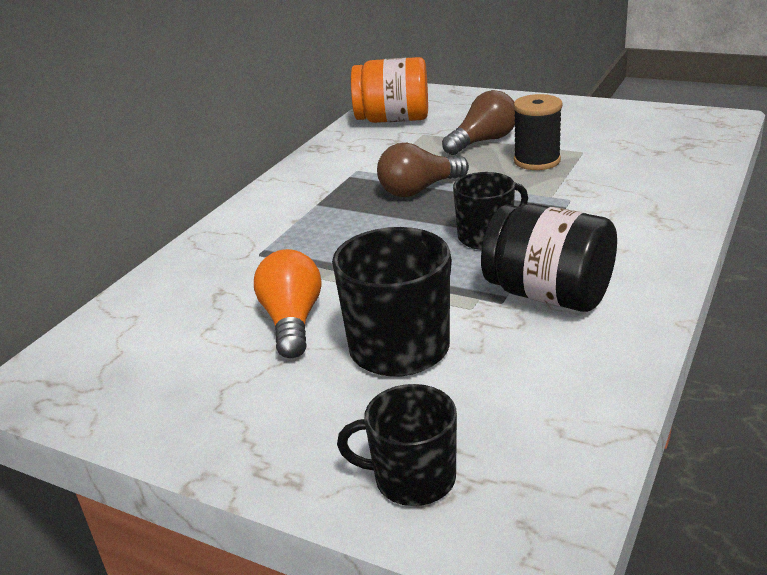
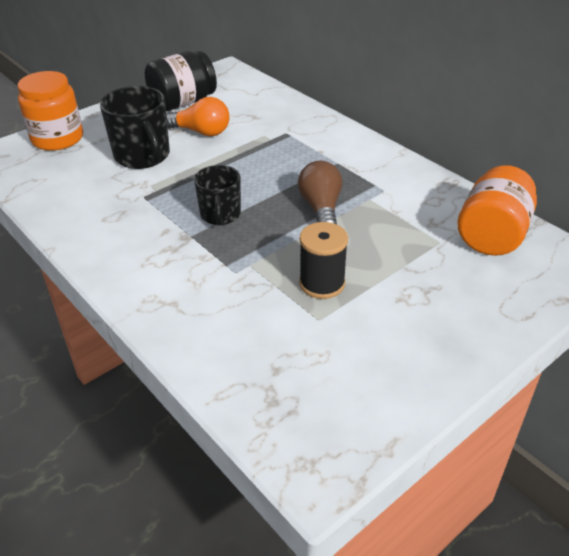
camera: 110 degrees right, 10 degrees up
(413, 478) = (57, 138): black mug -> orange jar
(483, 141) = (393, 269): brown light bulb -> none
(548, 294) = (131, 214): black jar -> black jar (183, 103)

